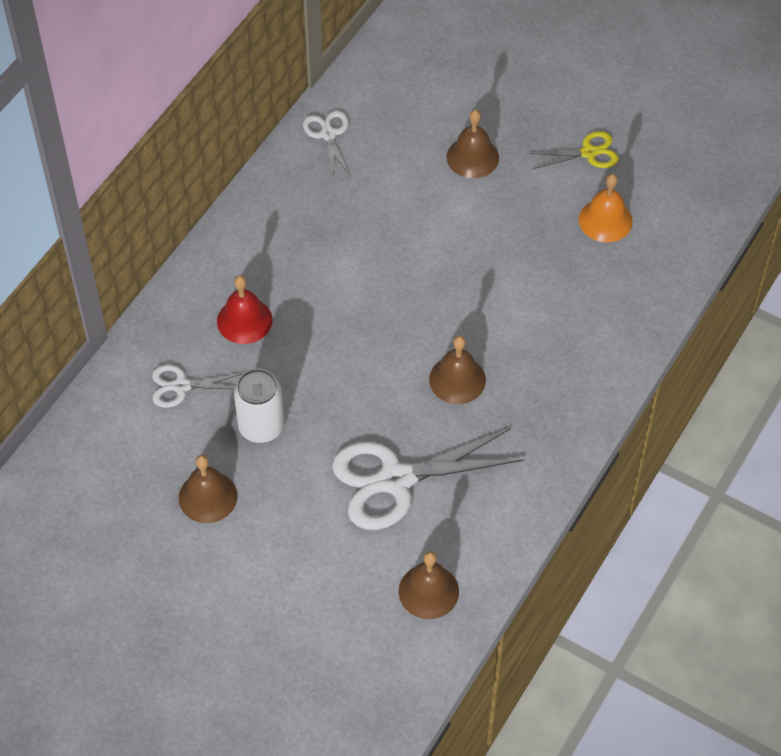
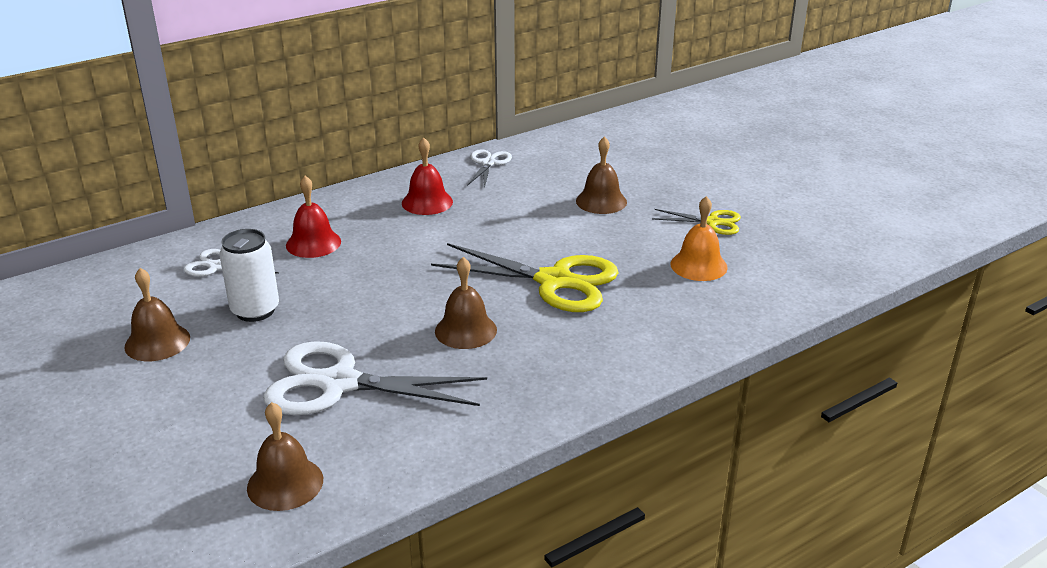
camera: 25 degrees right, 25 degrees down
(309, 219) = (427, 202): none -> red bell
(494, 289) = (554, 281): none -> yellow scissors

